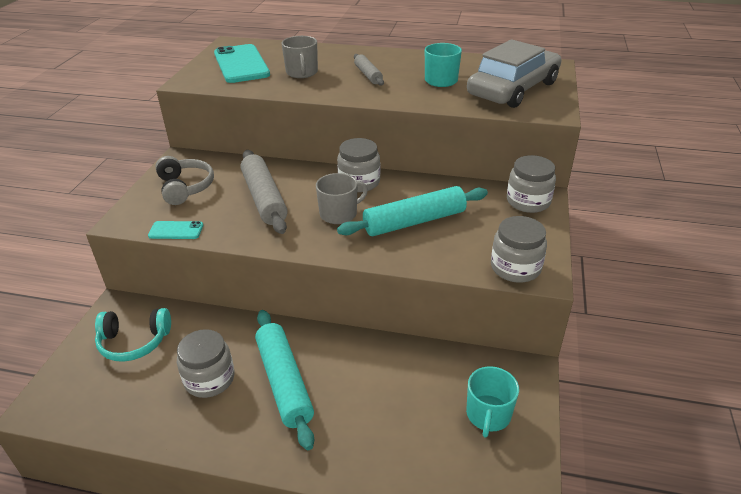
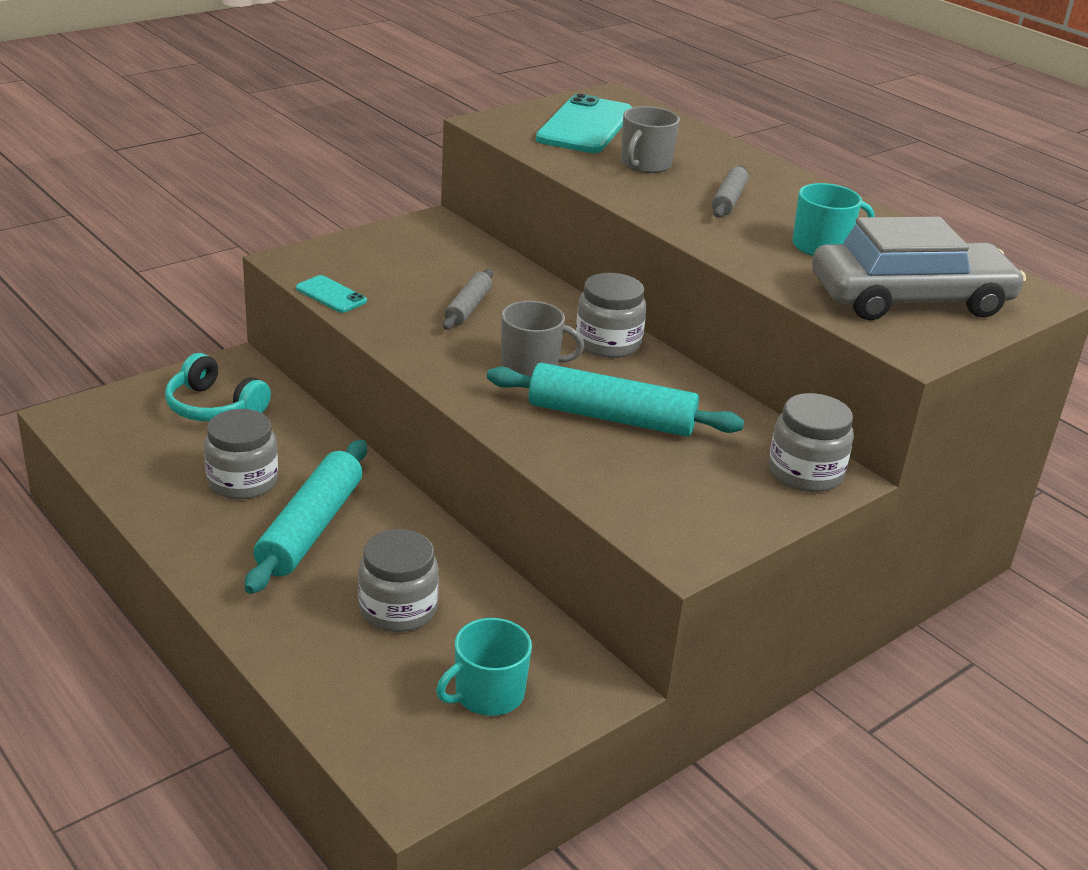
camera: 35 degrees right, 5 degrees down
(185, 187) = (397, 256): grey headphones -> none
(264, 198) = (468, 308): grey rolling pin -> grey rolling pin, size x0.56
(515, 268) = (661, 528): grey jar -> grey jar (398, 609)

